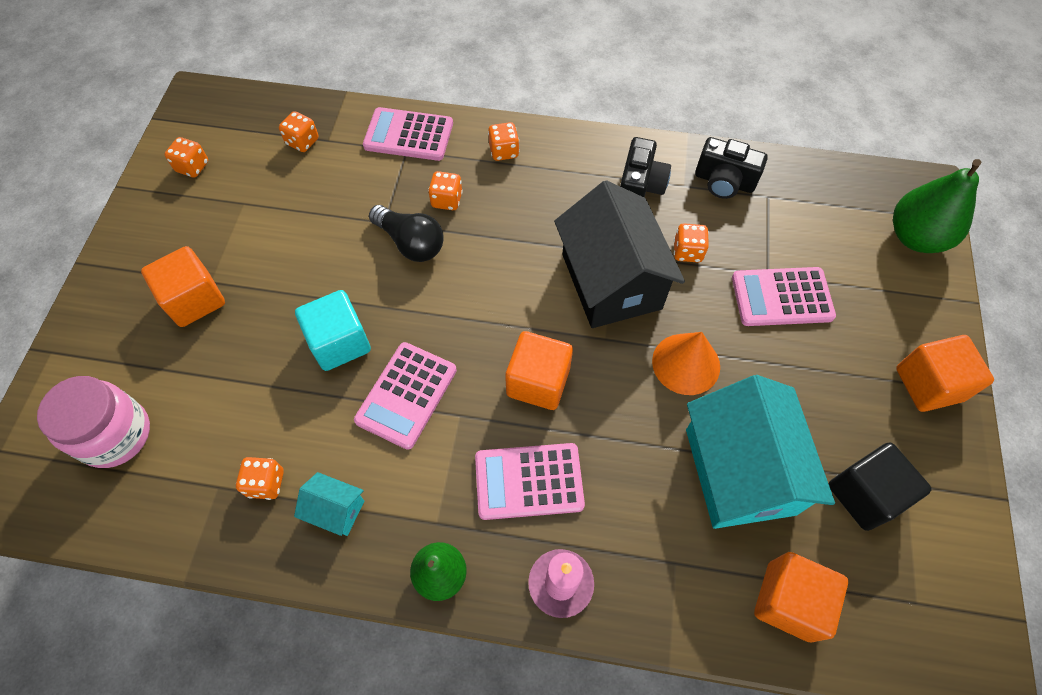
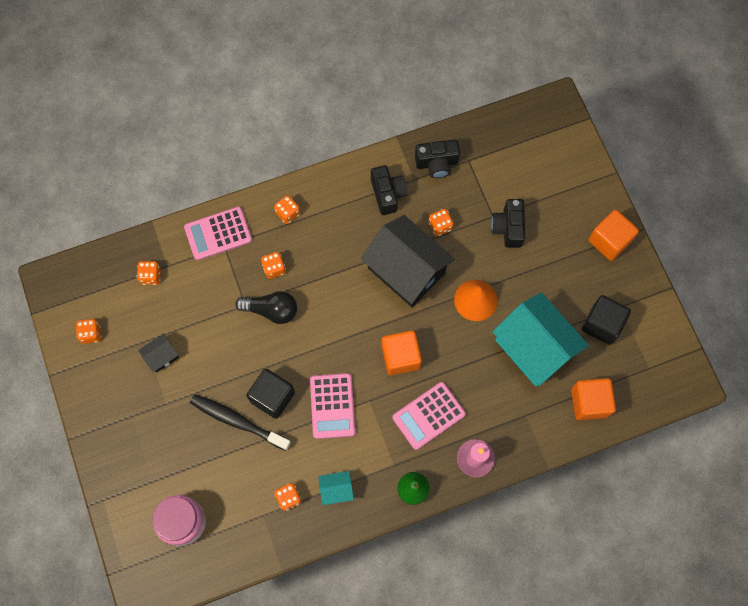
camera: 30 degrees left, 10 degrees up
(195, 300) = (165, 420): orange cube -> none
(247, 228) = (161, 356): none -> black house
(276, 348) = (237, 421): none -> black toothbrush
(339, 342) = (272, 397): turquoise cube -> black cube
(781, 297) = (508, 228): pink calculator -> black camera
(915, 237) = (565, 145): green pear -> none

